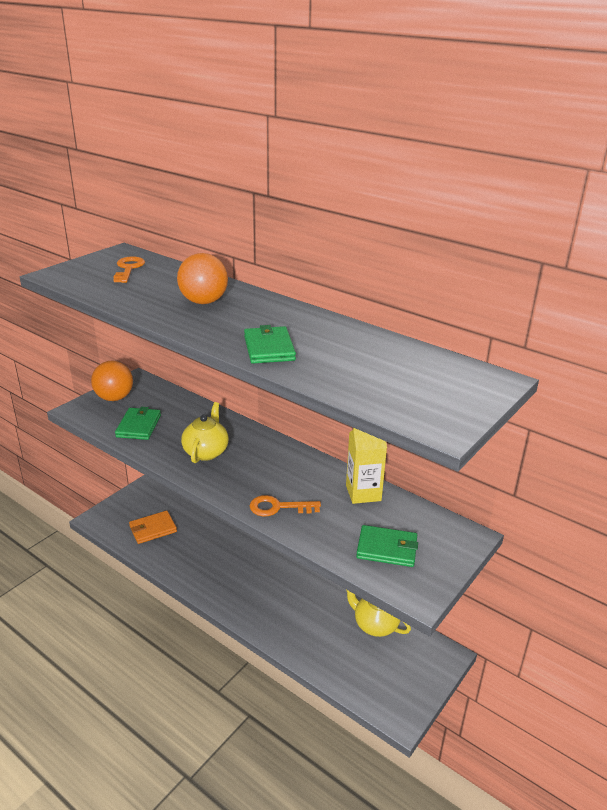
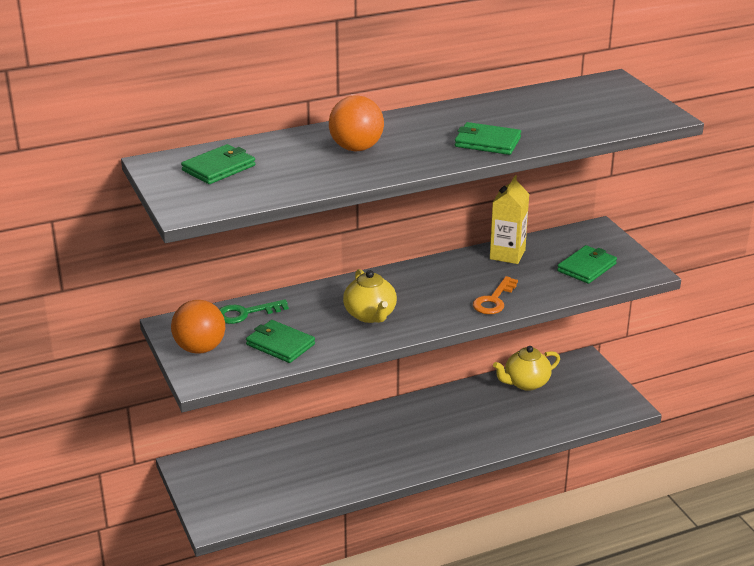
camera: 60 degrees left, 0 degrees up
(128, 269) = (219, 168): orange key -> green wallet
(153, 529) = (273, 482): orange wallet -> none
(170, 400) = (245, 313): none -> green key
(206, 452) = (370, 315): yellow teapot -> yellow teapot turned 150 degrees counterclockwise

